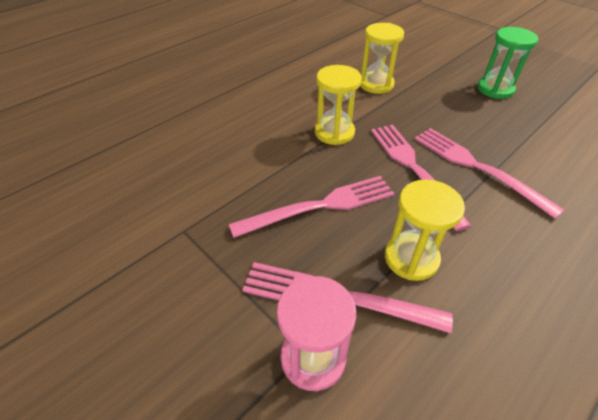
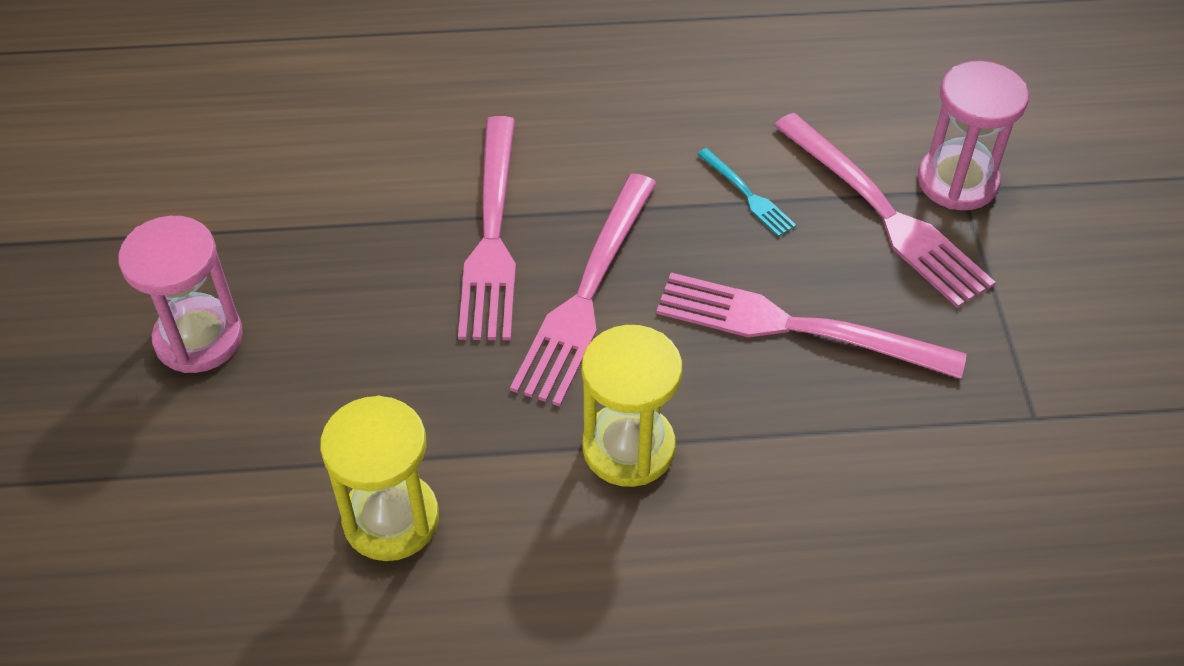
camera: 140 degrees left, 5 degrees up
(411, 258) = (747, 195): yellow hourglass -> turquoise fork
(495, 89) = (199, 338): green hourglass -> pink hourglass

